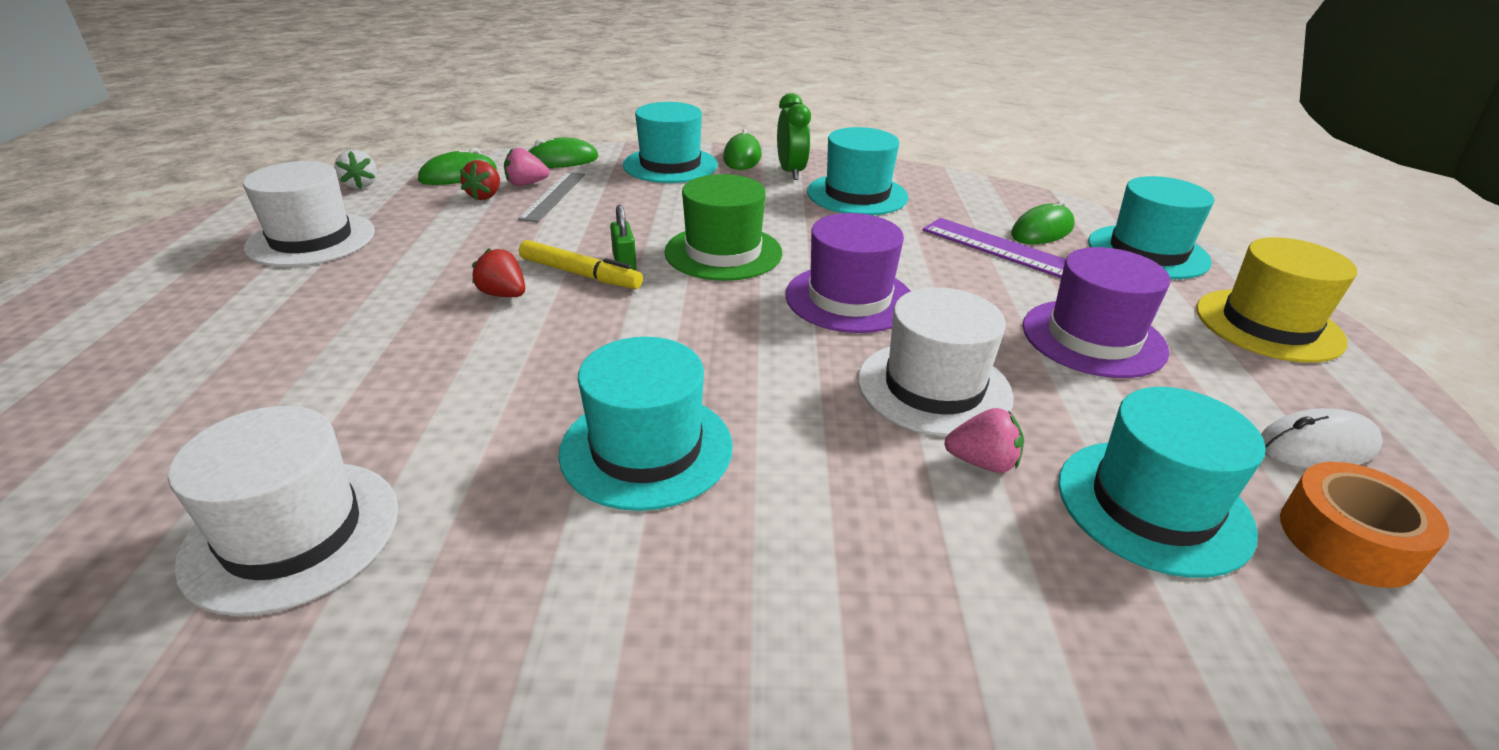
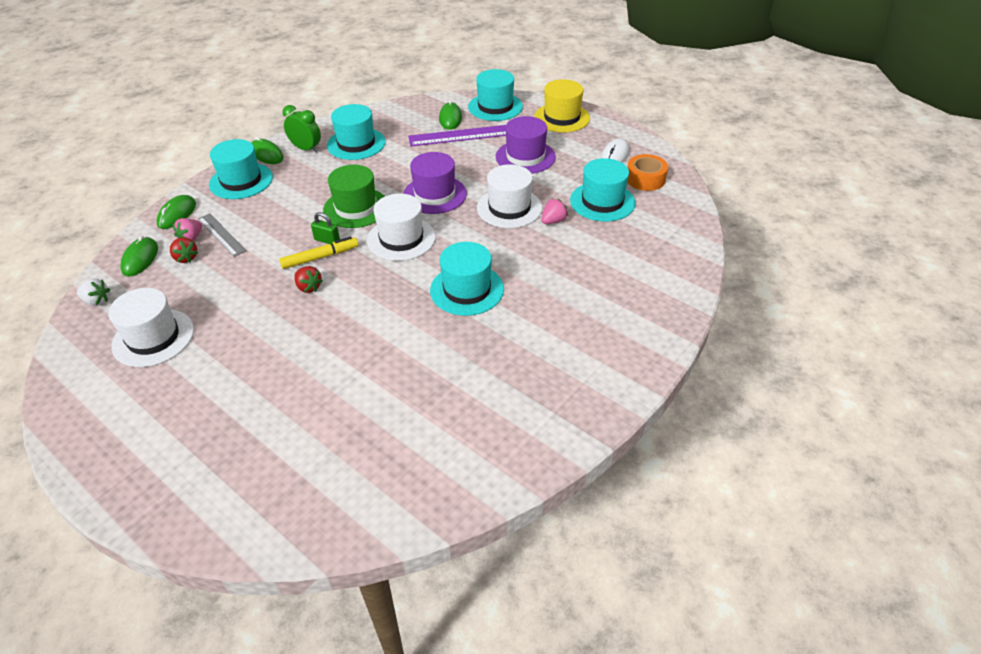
camera: 50 degrees left, 10 degrees up
(292, 534) = (419, 392): white hat -> white hat (401, 238)
(503, 294) = (309, 287): red strawberry -> red strawberry turned 120 degrees counterclockwise

